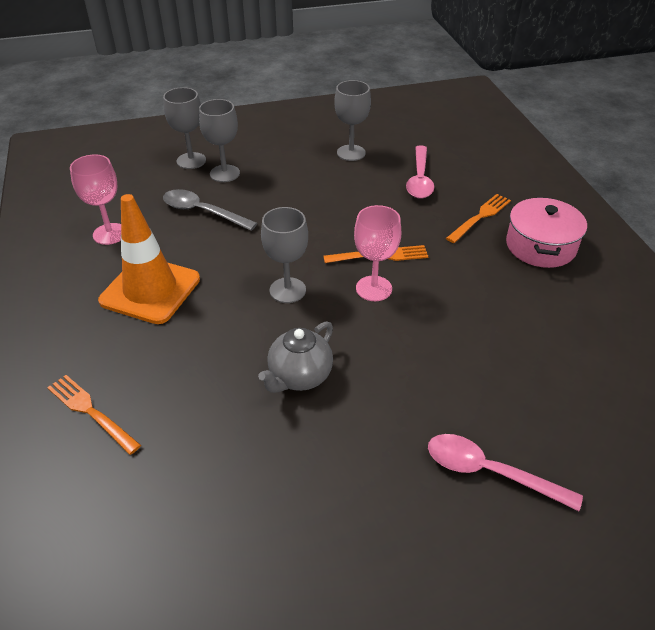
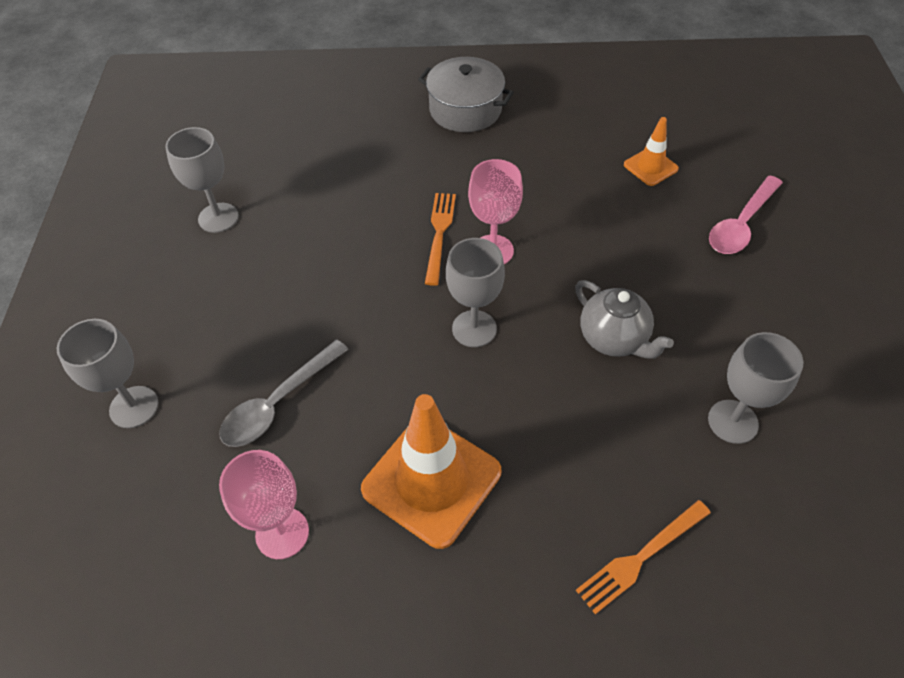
camera: 75 degrees left, 10 degrees up
(224, 173) = (193, 366): grey goblet -> grey goblet (732, 421)
(420, 179) = (310, 168): pink spoon -> none
(480, 217) = (401, 138): orange fork -> none
(539, 386) = (650, 167): none -> orange traffic cone
(540, 246) = (465, 110): pink pot -> grey pot

